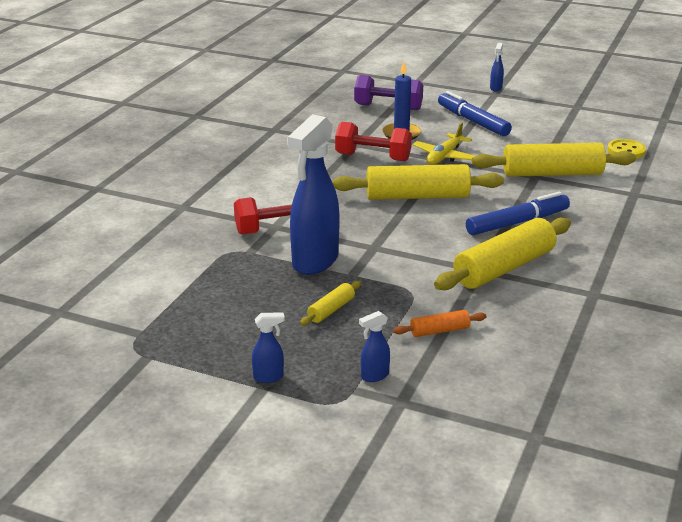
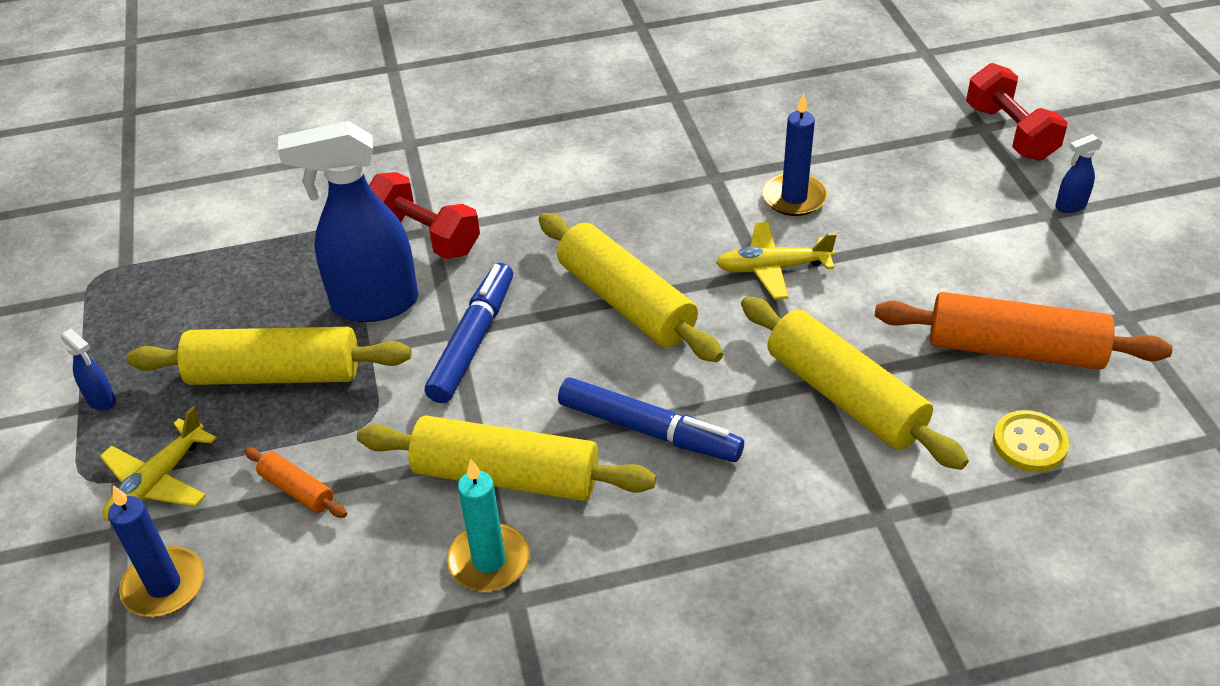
camera: 55 degrees right, 15 degrees up
(331, 310) = (275, 374): yellow rolling pin -> yellow rolling pin, size x2.16
(373, 157) = (694, 210): red dumbbell -> red dumbbell (1010, 133)
(374, 376) = (157, 482): blue spray bottle -> yellow plane
(388, 107) = (862, 146): purple dumbbell -> none
(466, 396) = (164, 585): none -> blue candle
(472, 121) = (920, 239): blue marker -> blue marker (472, 340)
(558, 292) = (489, 561): none -> turquoise candle
(568, 132) = (1014, 349): none -> orange rolling pin

